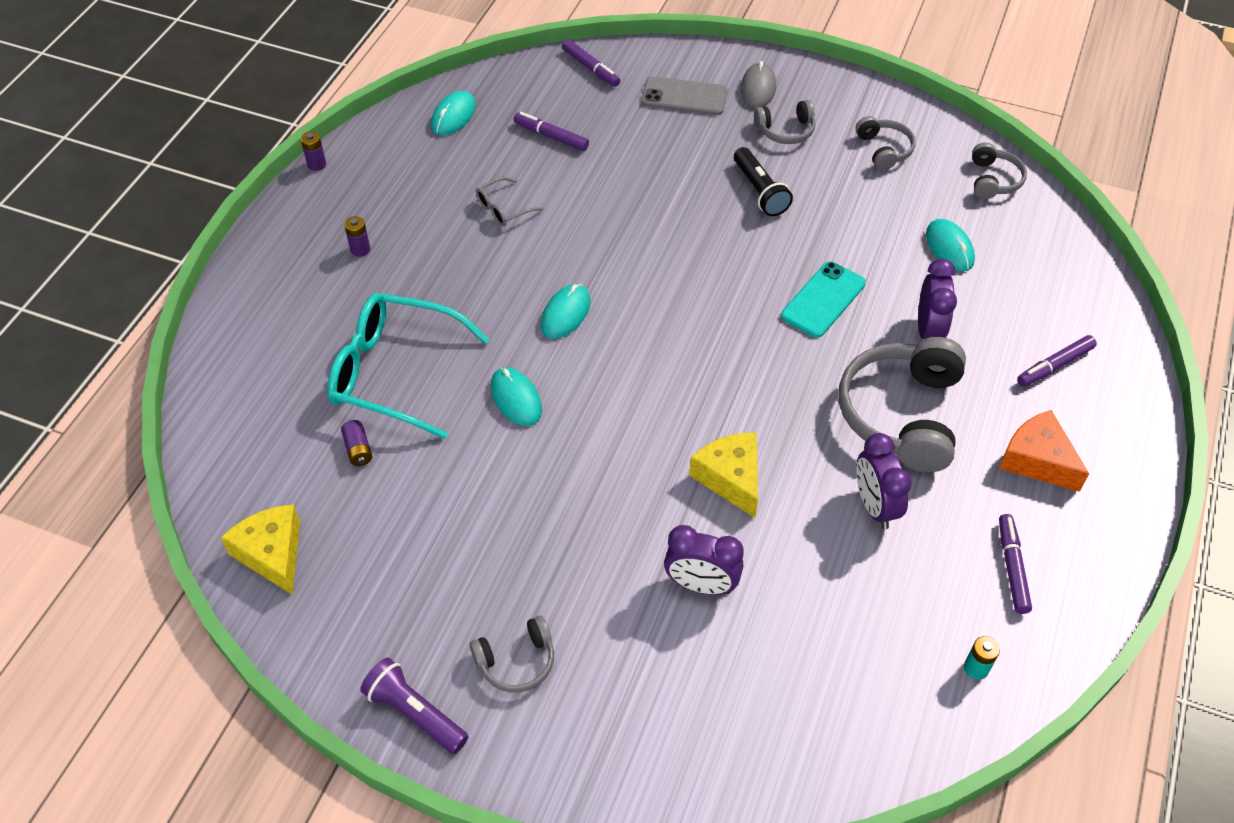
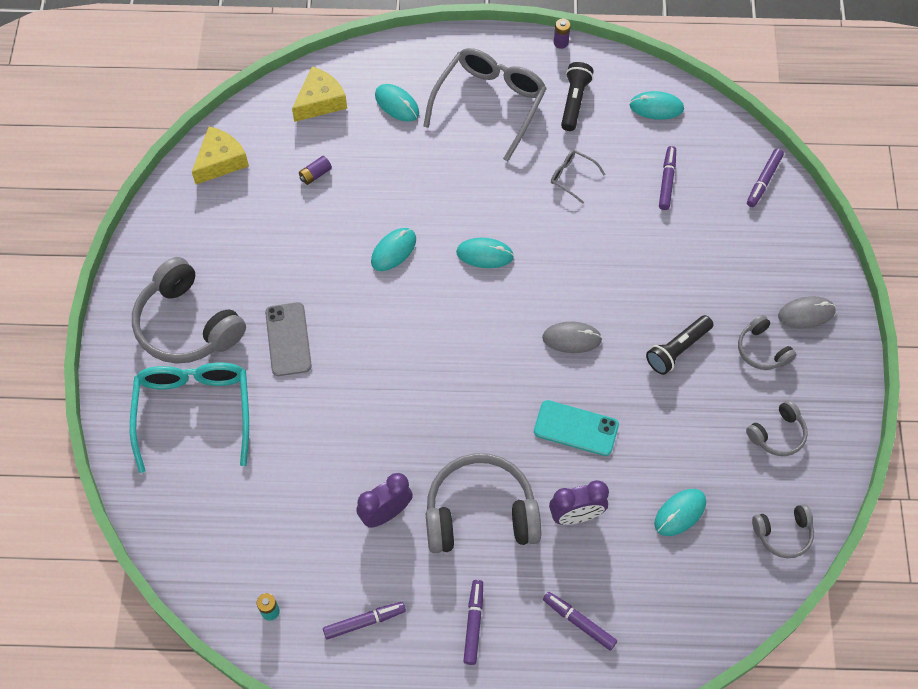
camera: 70 degrees right, 10 degrees up
(304, 336) = (397, 104): none -> turquoise mouse
(360, 249) = (489, 104): purple battery -> grey glasses
(395, 373) = (387, 170): turquoise glasses -> turquoise glasses (194, 411)
(404, 177) = (574, 102): none -> black flashlight
(415, 713) = (136, 282): purple flashlight -> none
(516, 661) = (187, 324): grey headphones -> grey headphones, size x1.96
(684, 97) = (764, 260): grey phone -> grey phone (288, 339)
(701, 585) = (279, 415): purple clock -> none
(711, 270) = (572, 338): none -> grey mouse
(731, 478) = (376, 409): yellow cheese -> yellow cheese (320, 101)
(1037, 460) = (473, 624): orange cheese -> purple marker

